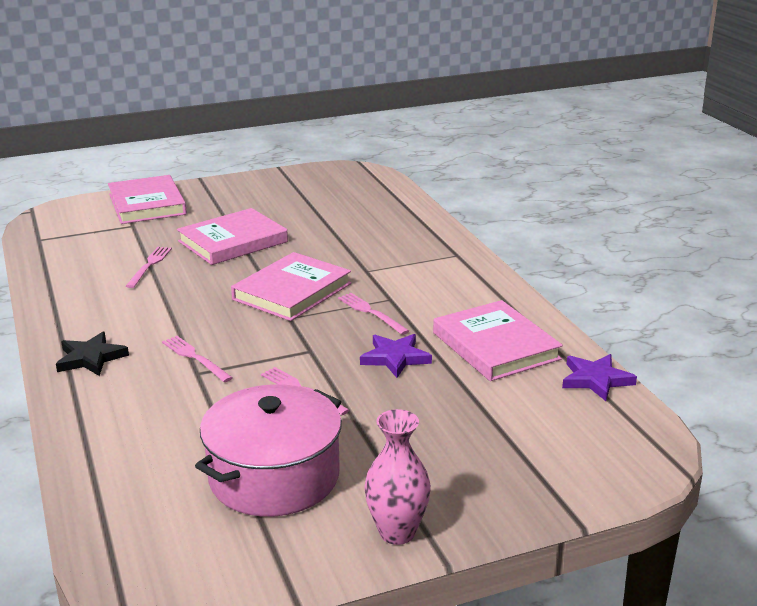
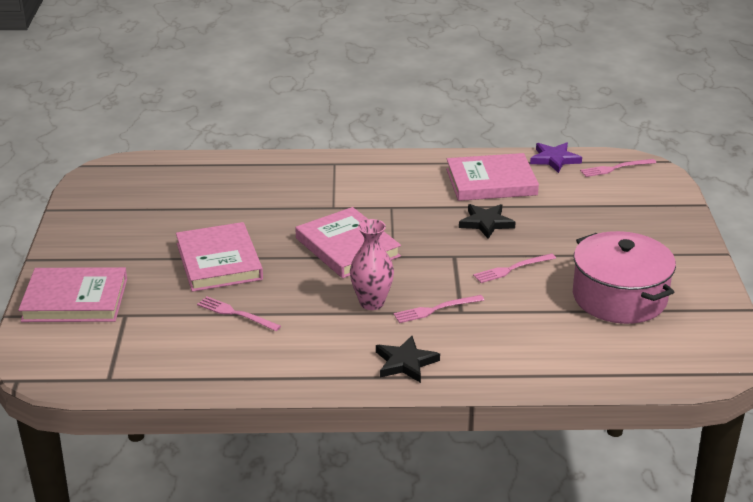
camera: 70 degrees left, 5 degrees up
(371, 312) = (409, 219): pink fork -> pink fork (615, 168)
(395, 358) = (486, 223): purple star -> black star
(397, 532) = (694, 263): pink vase -> pink vase (371, 303)

